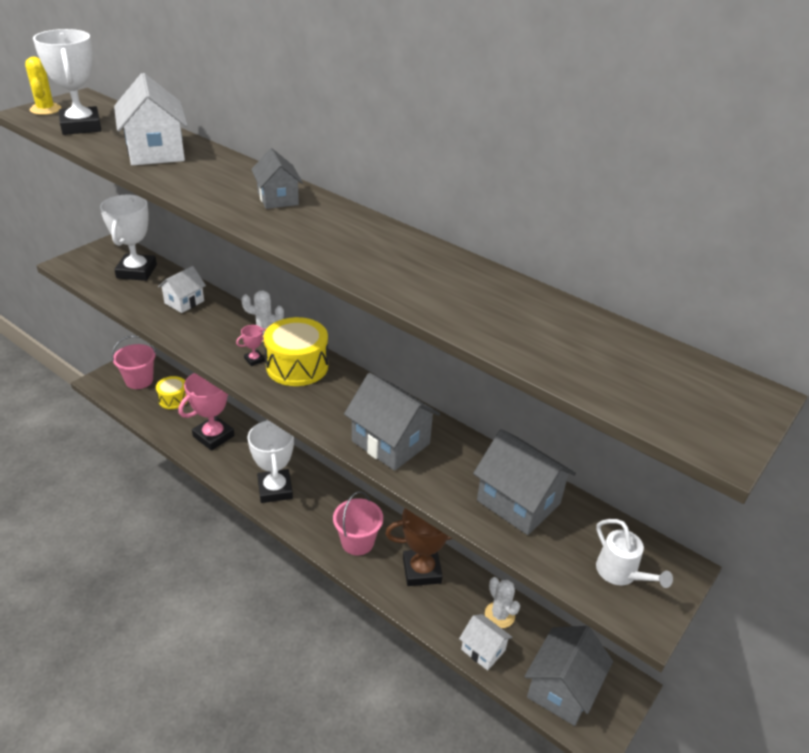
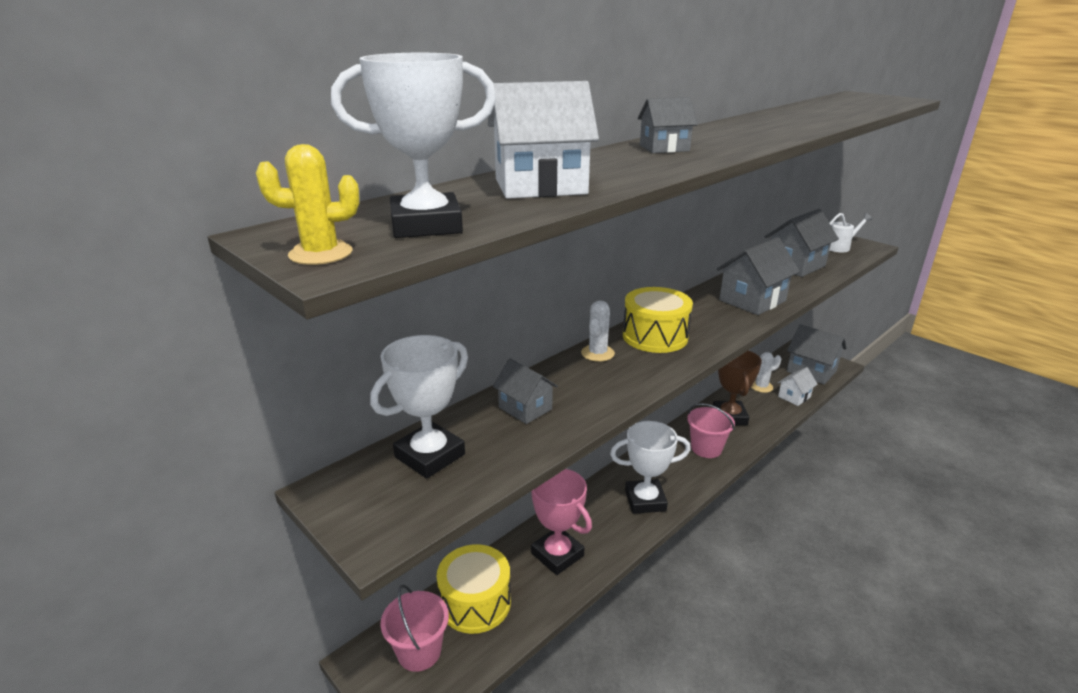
camera: 80 degrees left, 10 degrees down
(136, 271) = (430, 456): white trophy -> white trophy turned 60 degrees counterclockwise
(173, 399) = (475, 602): yellow drum -> yellow drum, size x1.64
(184, 302) = (525, 408): white house -> grey house
(254, 360) = (647, 359): pink trophy -> none

